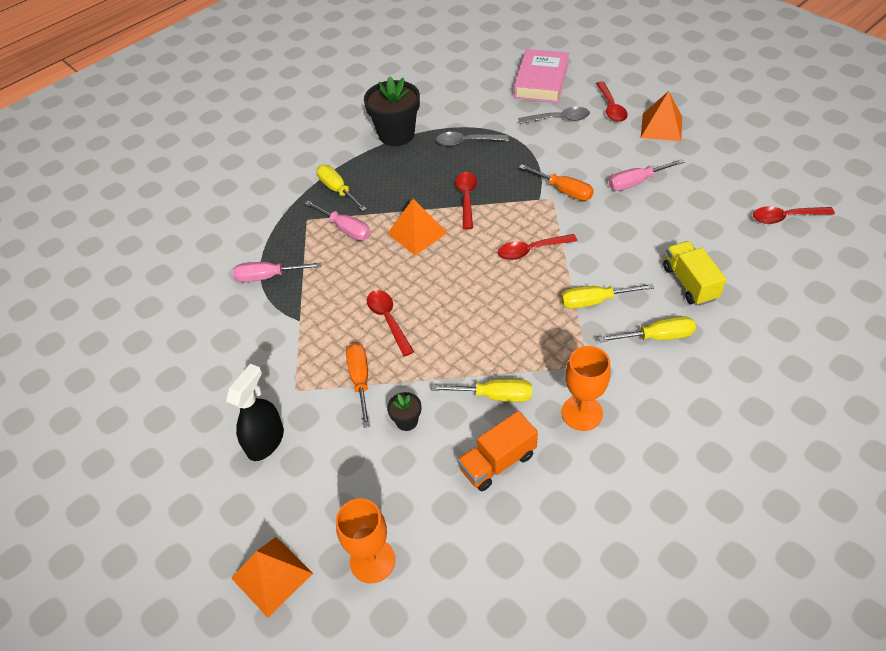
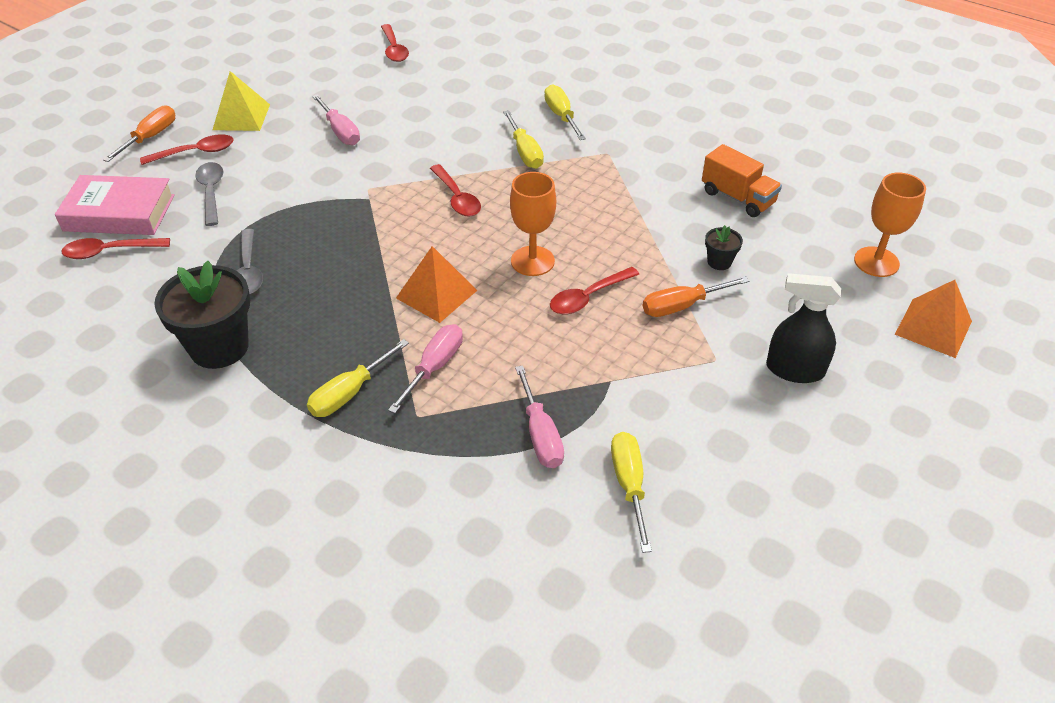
camera: 105 degrees left, 5 degrees down
(466, 198) = (368, 257): red spoon -> red spoon (110, 252)
(494, 395) = (665, 207): yellow screwdriver -> yellow screwdriver (629, 485)
(563, 190) = (353, 181): orange screwdriver -> orange screwdriver (150, 138)
(582, 413) = (663, 154): orange goblet -> orange goblet (532, 261)
(661, 127) = (241, 117): orange pyramid -> yellow pyramid
(689, 283) = (489, 99): yellow truck -> none

